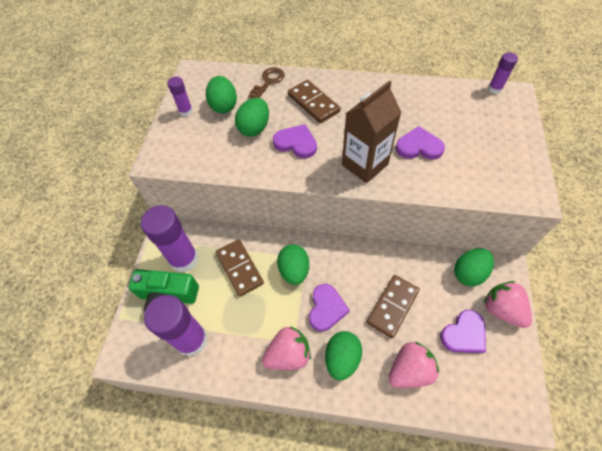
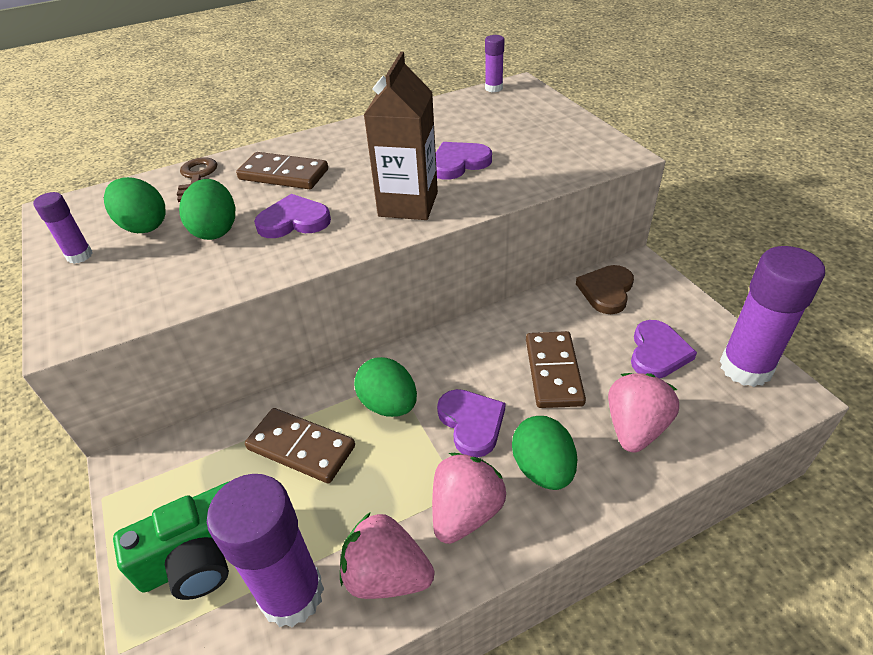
camera: 35 degrees left, 15 degrees down
(184, 259) = (192, 488): purple glue stick -> purple glue stick (745, 368)
(468, 273) = (606, 291): green egg -> brown heart
(501, 310) = (672, 307): pink strawberry -> pink strawberry (386, 575)

